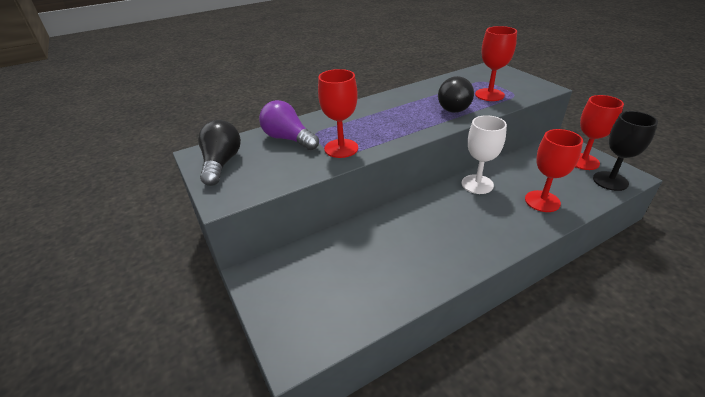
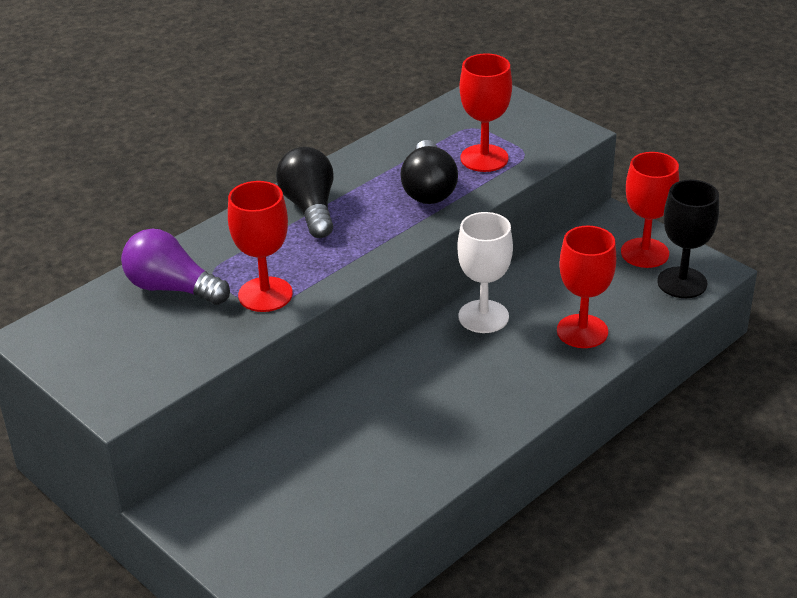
camera: 15 degrees left, 0 degrees up
(221, 163) = (81, 347): black light bulb -> black light bulb (310, 208)

